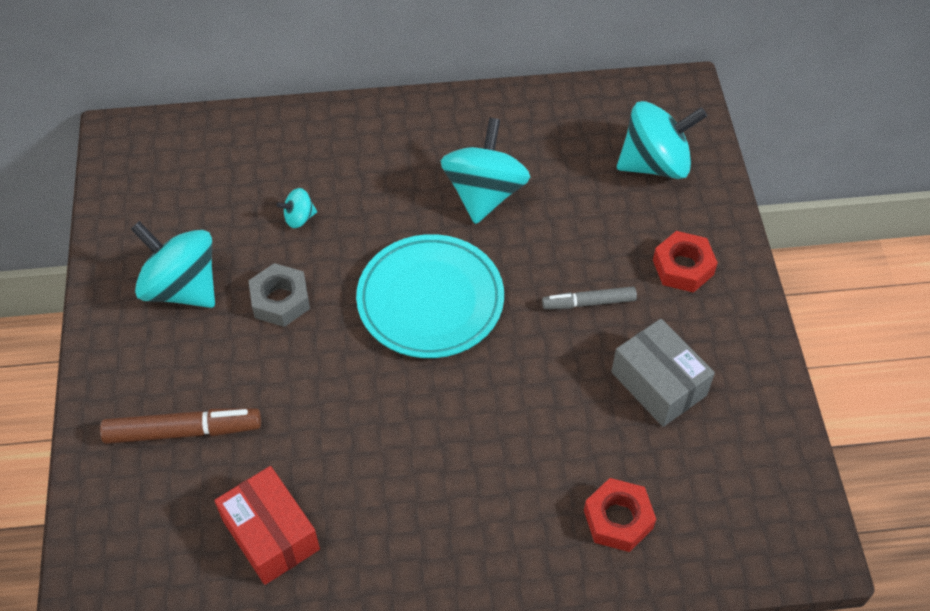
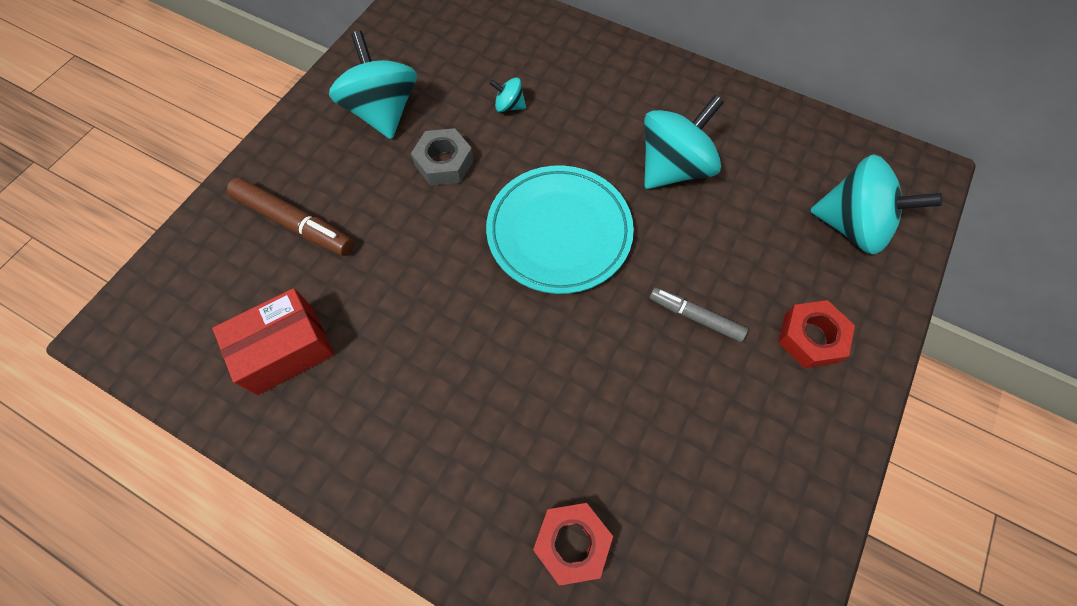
camera: 35 degrees right, 10 degrees up
(270, 535) = (285, 349): red box -> red box turned 60 degrees clockwise
(658, 384) = (706, 435): grey box -> none

